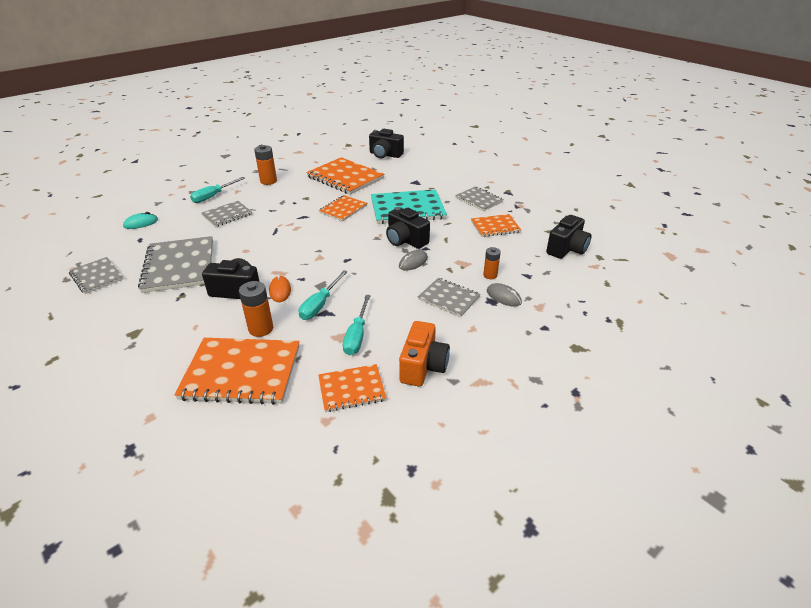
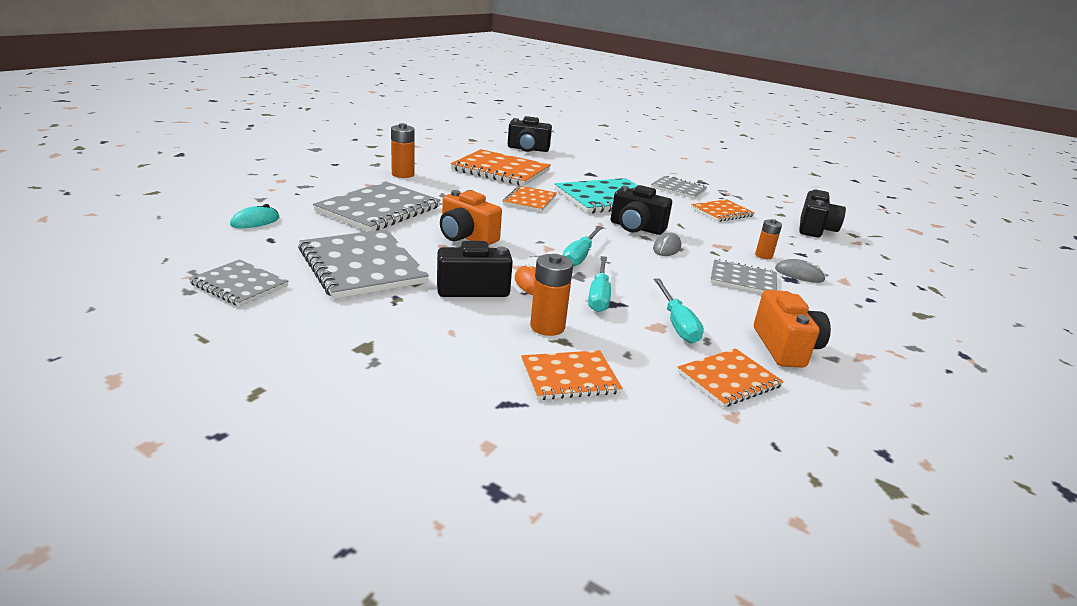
camera: 20 degrees left, 10 degrees down
(213, 196) = (339, 190): turquoise screwdriver -> turquoise screwdriver (580, 256)
(227, 215) = (379, 209): grey notebook -> grey notebook, size x1.74
(241, 372) = (569, 377): orange notebook -> orange notebook, size x0.57
(268, 243) = (466, 237): none -> orange camera

